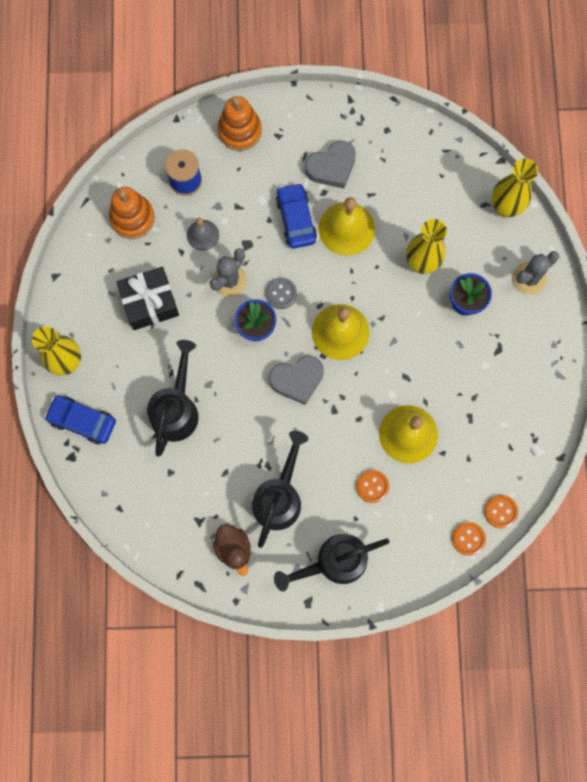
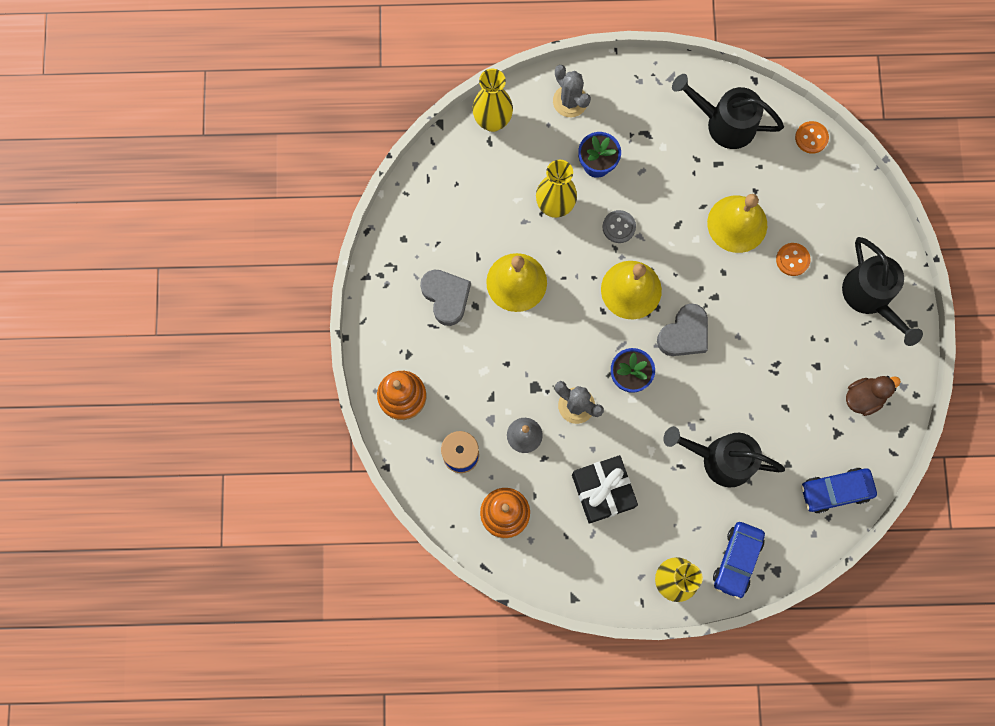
camera: 90 degrees left, 0 degrees up
(279, 496) = (807, 351): black watering can -> black watering can (723, 123)
(281, 293) = (590, 351): grey button -> grey button (619, 227)
(296, 219) = (506, 335): blue car -> blue car (835, 491)
(297, 380) = (684, 334): grey heart -> grey heart turned 60 degrees clockwise
(468, 539) = (840, 169): orange button -> none

